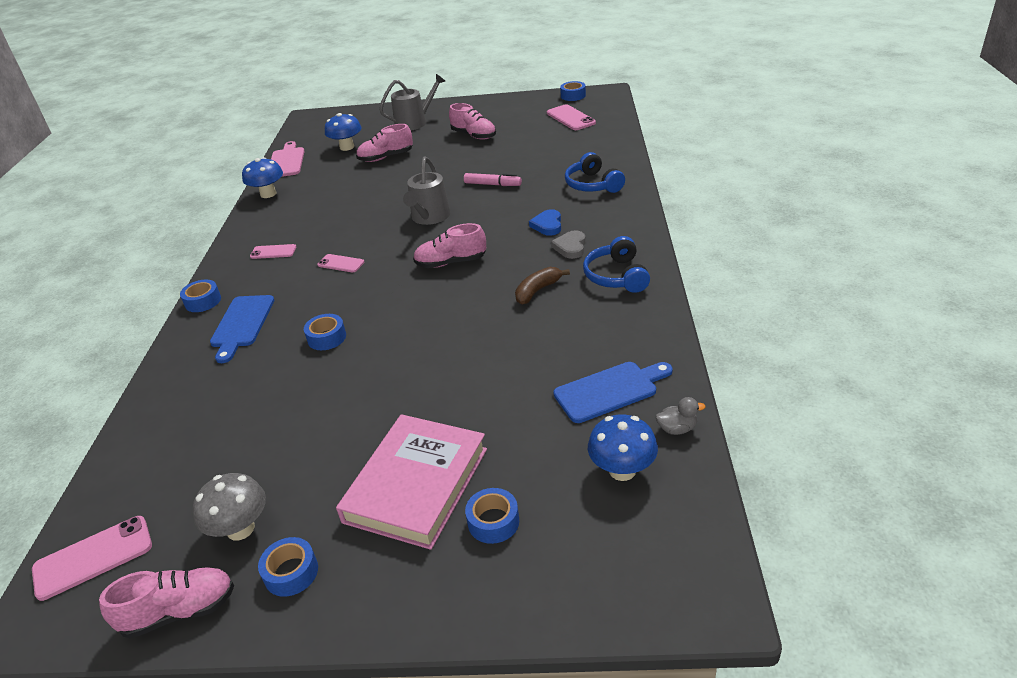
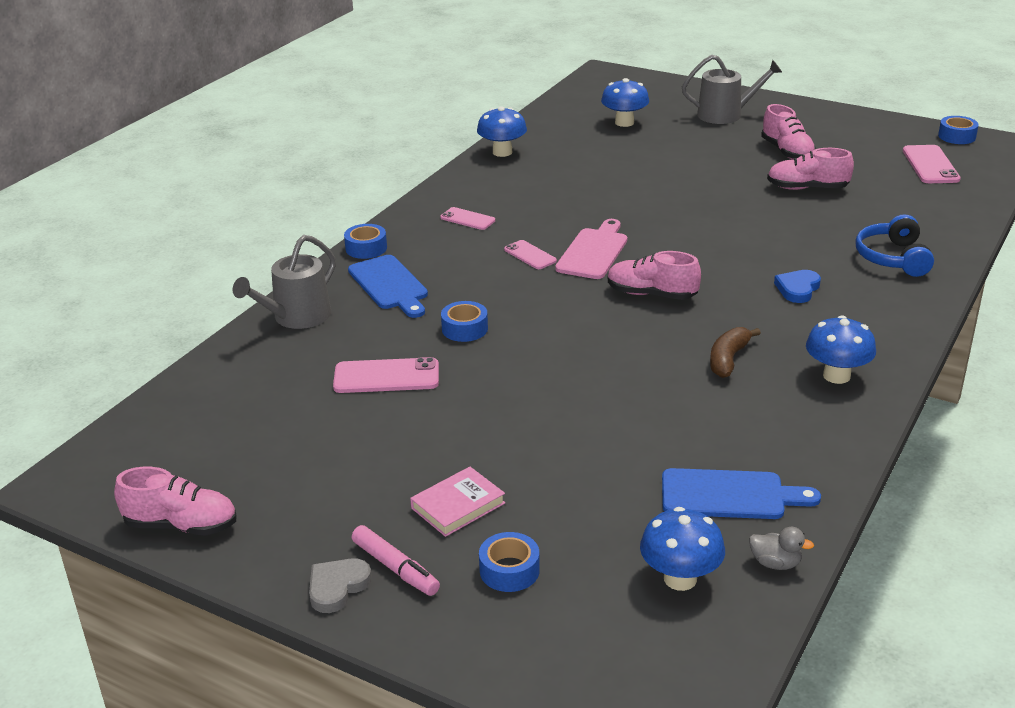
camera: 25 degrees right, 5 degrees down
(93, 557) = (137, 450): pink phone -> pink phone (386, 377)
(240, 529) = (272, 478): grey mushroom -> none
(242, 324) = (389, 285): blue cutting board -> blue cutting board turned 60 degrees counterclockwise
(286, 161) = (545, 120): pink cutting board -> pink cutting board (594, 252)
(291, 572) = (293, 534): blue tape -> none
(386, 157) = (661, 148): pink shoe -> pink shoe (807, 188)
(416, 485) = (458, 505): pink book -> pink book, size x0.50
(429, 217) = (663, 235): grey watering can -> grey watering can (297, 317)
(492, 184) = (766, 219): pink marker -> pink marker (395, 568)
(537, 291) = (728, 359): brown banana -> brown banana turned 45 degrees counterclockwise
(570, 247) = (806, 323): grey heart -> grey heart (337, 587)
(616, 276) = (836, 376): blue headphones -> blue mushroom

